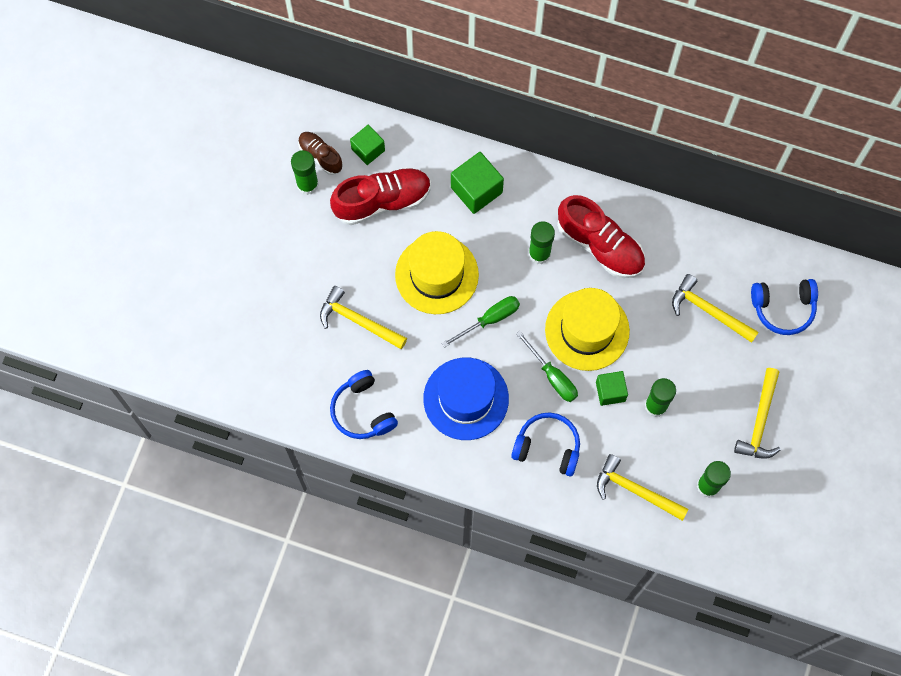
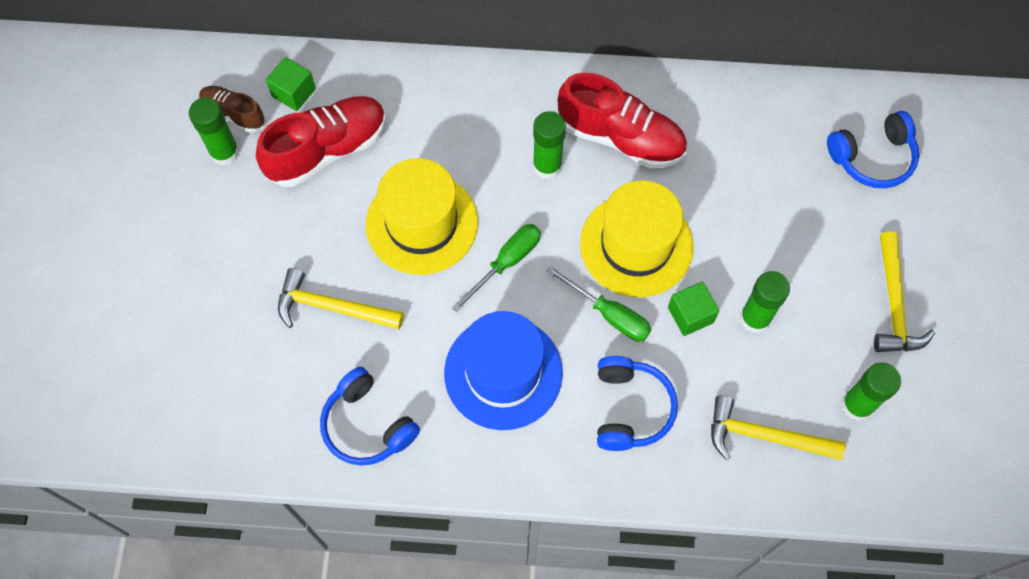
camera: 15 degrees left, 5 degrees down
(476, 190) = (445, 108): green cube -> none
(547, 447) = (630, 408): blue headphones -> blue headphones turned 90 degrees clockwise
(709, 311) = (782, 183): yellow hammer -> none

